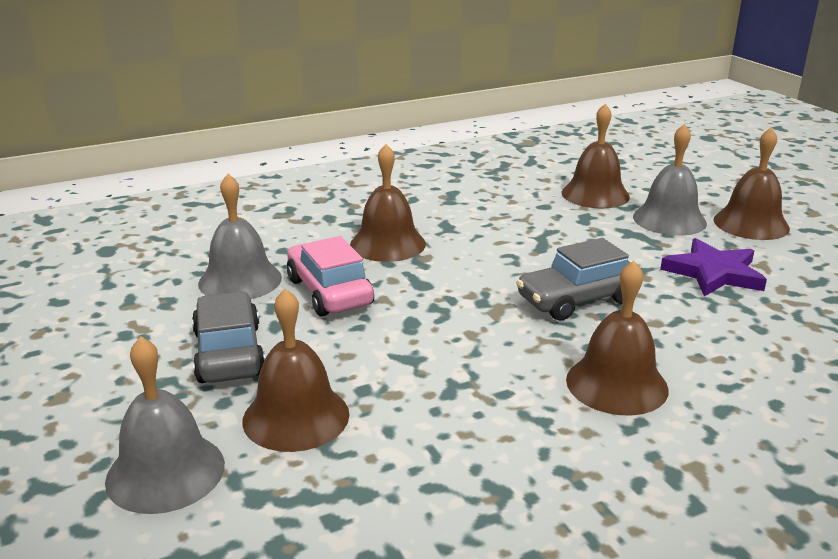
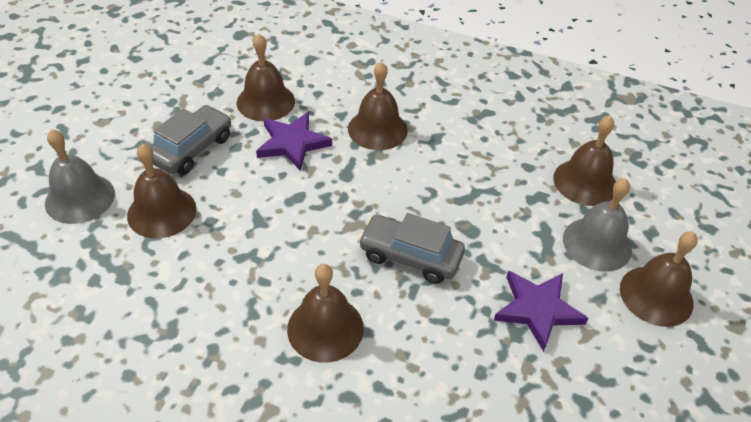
camera: 45 degrees right, 20 degrees up
(240, 280) = (265, 101): grey bell -> brown bell
(329, 292) = (292, 143): pink car -> purple star

